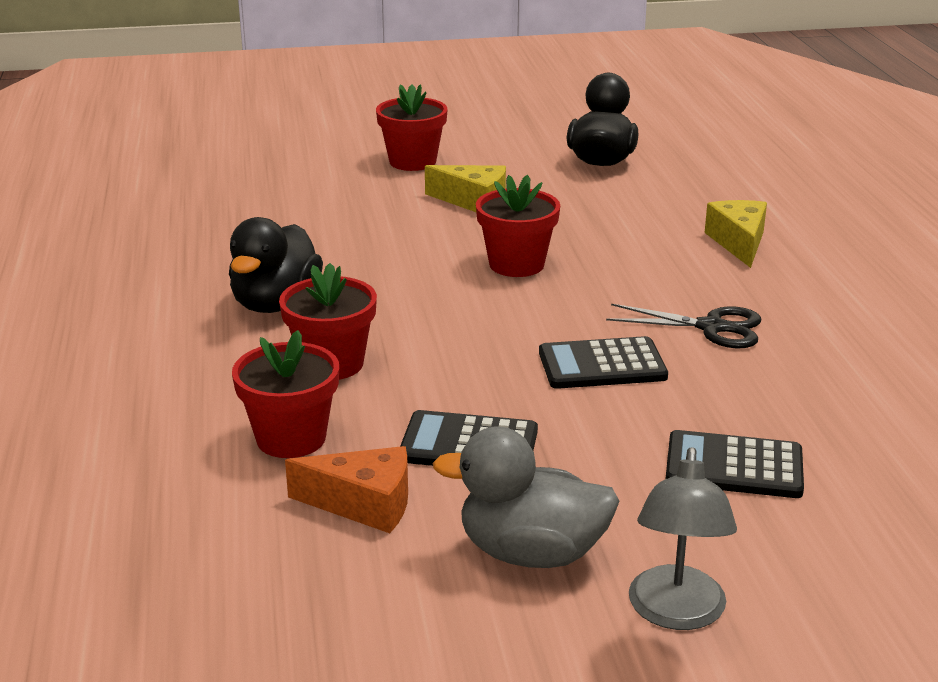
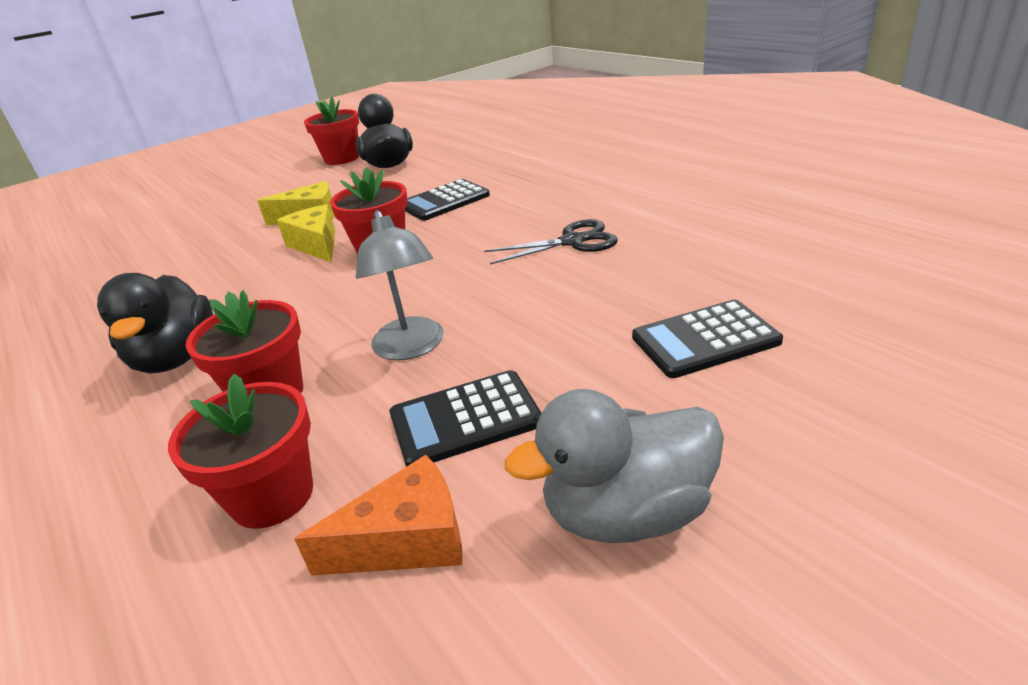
camera: 25 degrees left, 5 degrees up
(412, 162) = (240, 206): red flower pot -> red flower pot (341, 158)
(602, 365) = (518, 299): black calculator -> black calculator (444, 201)
(676, 613) = (822, 511): grey lamp -> grey lamp (411, 348)
(739, 243) = (532, 182): yellow cheese -> yellow cheese (316, 245)

